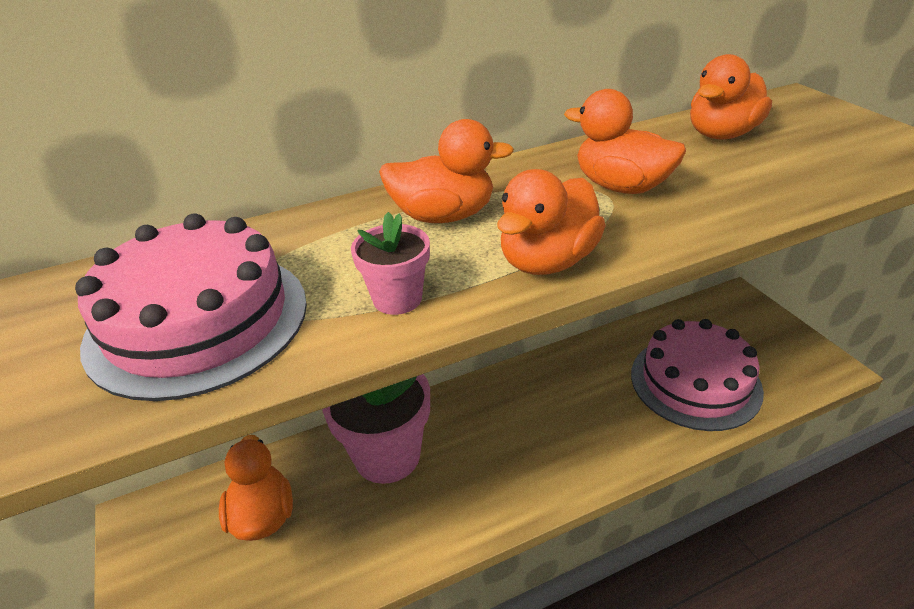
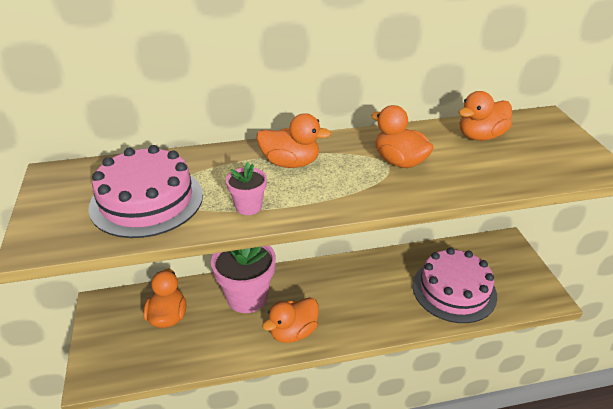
camera: 10 degrees right, 0 degrees up
(547, 261) = (335, 199): orange duck -> orange duck (293, 332)

